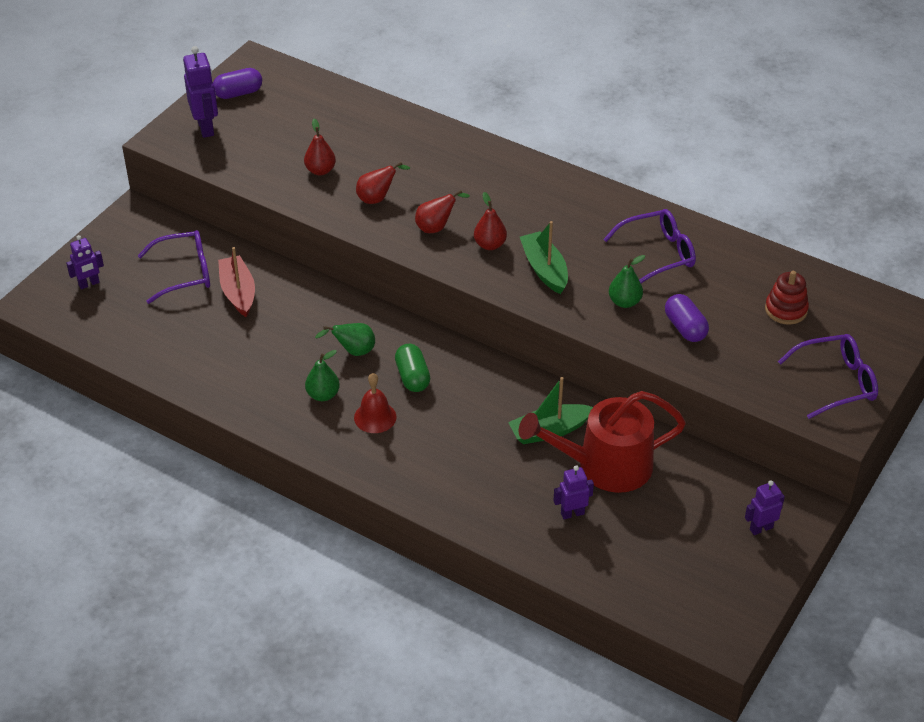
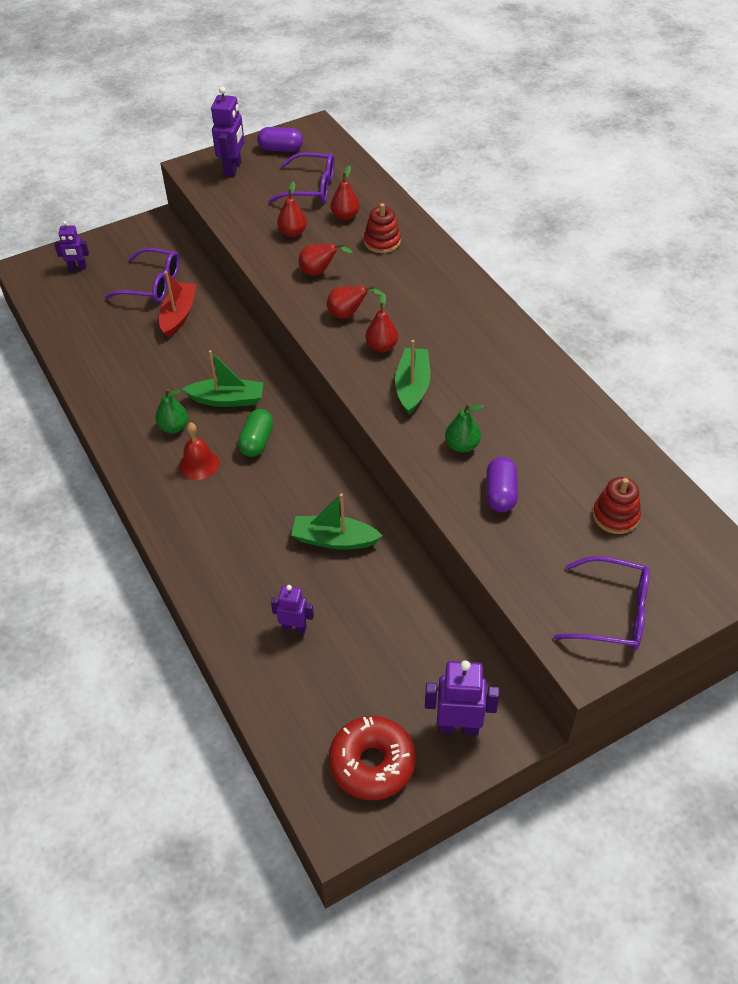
camera: 30 degrees right, 5 degrees up
(353, 351) = (227, 399): green pear -> green boat
(358, 138) = (345, 216): none -> red pear
(413, 151) = (382, 242): none -> red stacking toy
(606, 466) = (359, 595): red watering can -> none
(658, 254) = (529, 412): purple glasses -> purple glasses (311, 188)
(716, 584) = (372, 763): none -> red donut
(761, 528) = (458, 726): purple robot -> purple robot, size x1.59

